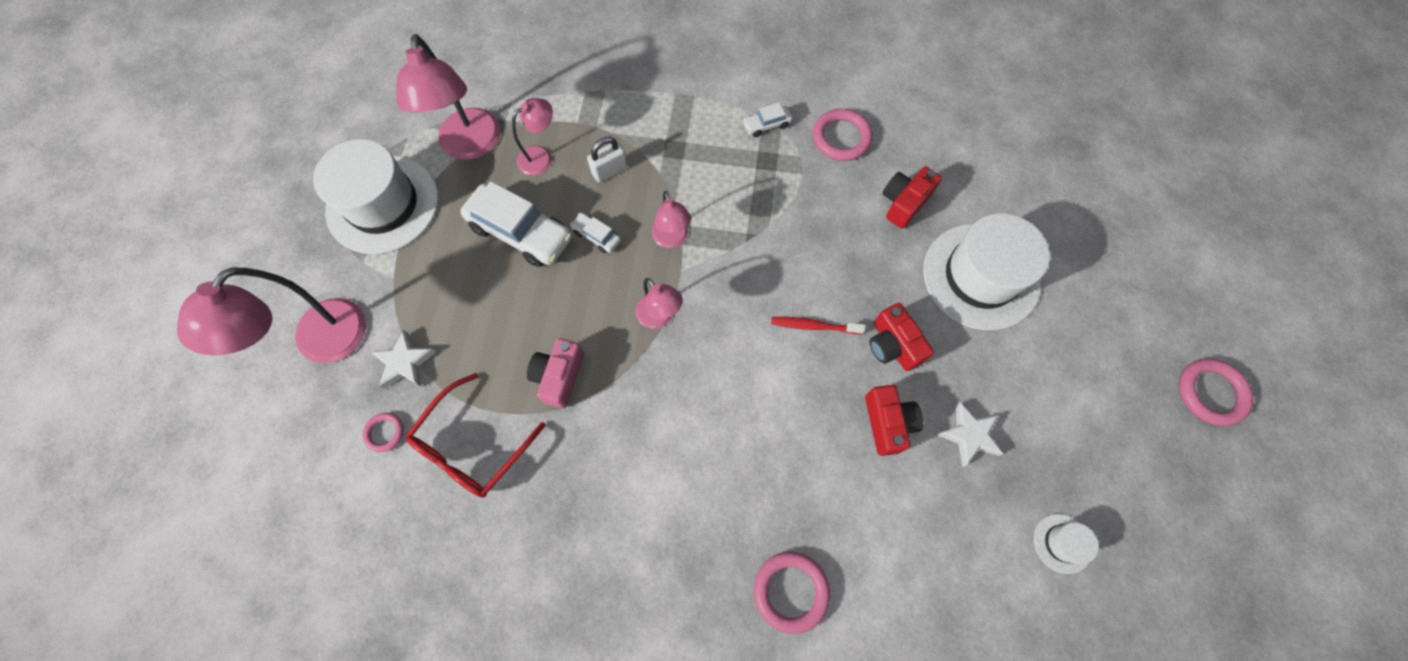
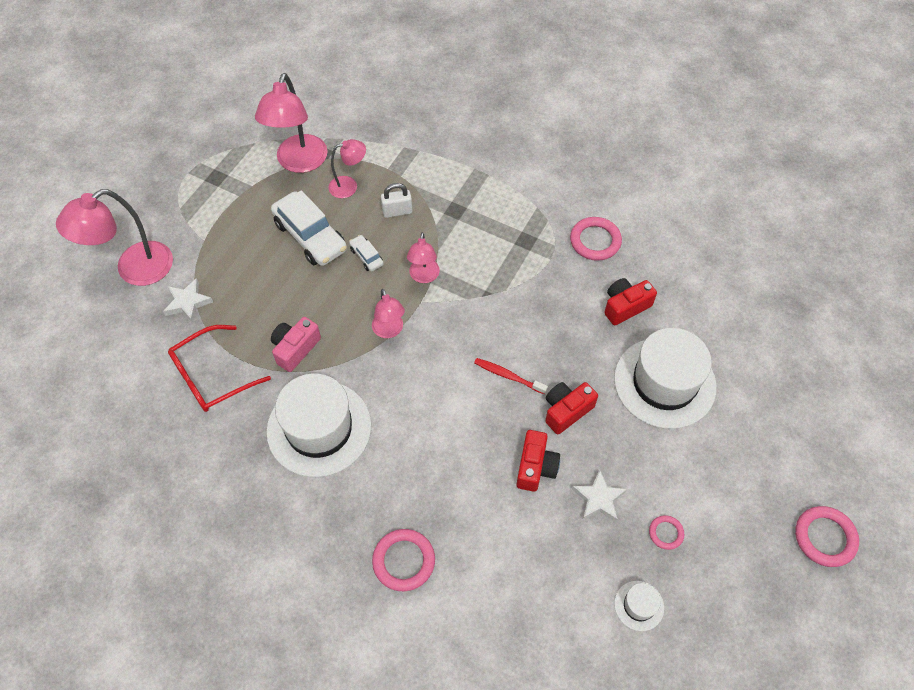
camera: 20 degrees right, 10 degrees down
(383, 204) = (217, 186): white hat -> white hat (319, 428)
(385, 432) = (154, 346): pink ring -> pink ring (666, 533)
(766, 125) = (537, 213): white car -> none
(893, 345) = (566, 411): red camera -> red camera turned 60 degrees clockwise

